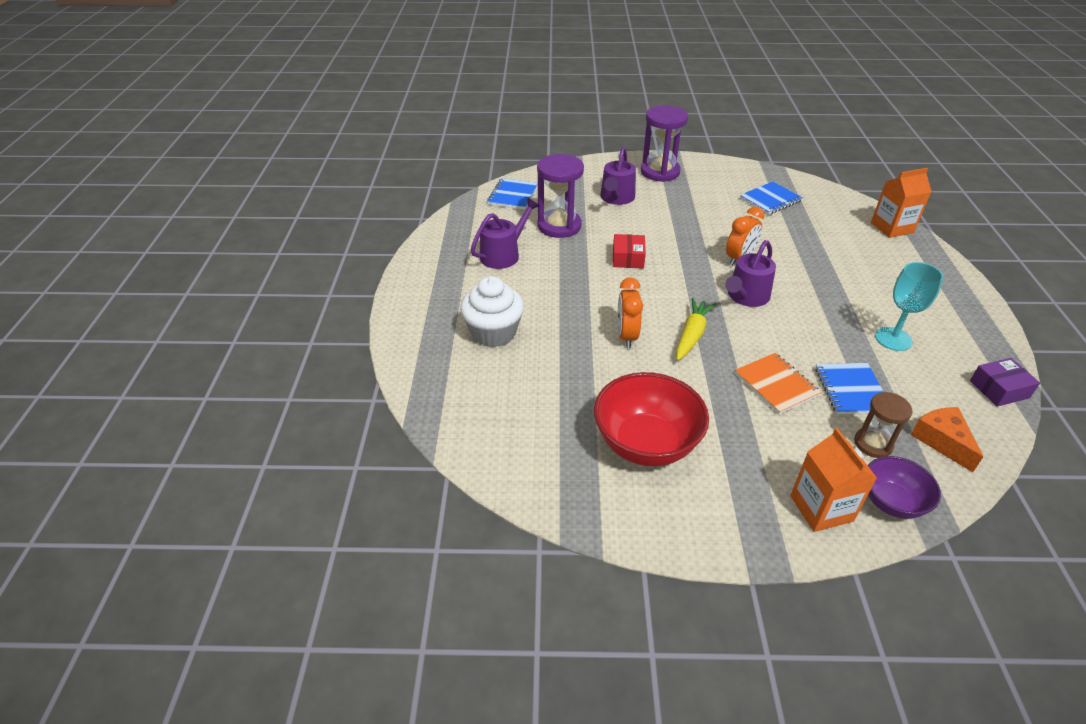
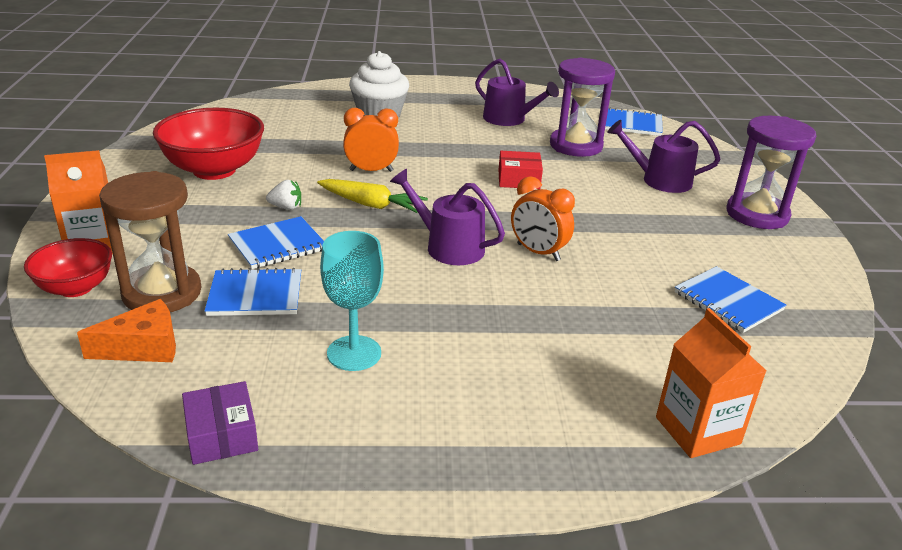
camera: 85 degrees right, 10 degrees down
(710, 385) = (286, 207): none -> white strawberry
(776, 384) = (277, 245): orange notebook -> blue notebook
(873, 444) = (162, 293): brown hourglass -> brown hourglass, size x1.69
(891, 502) = (75, 288): purple bowl -> red bowl

